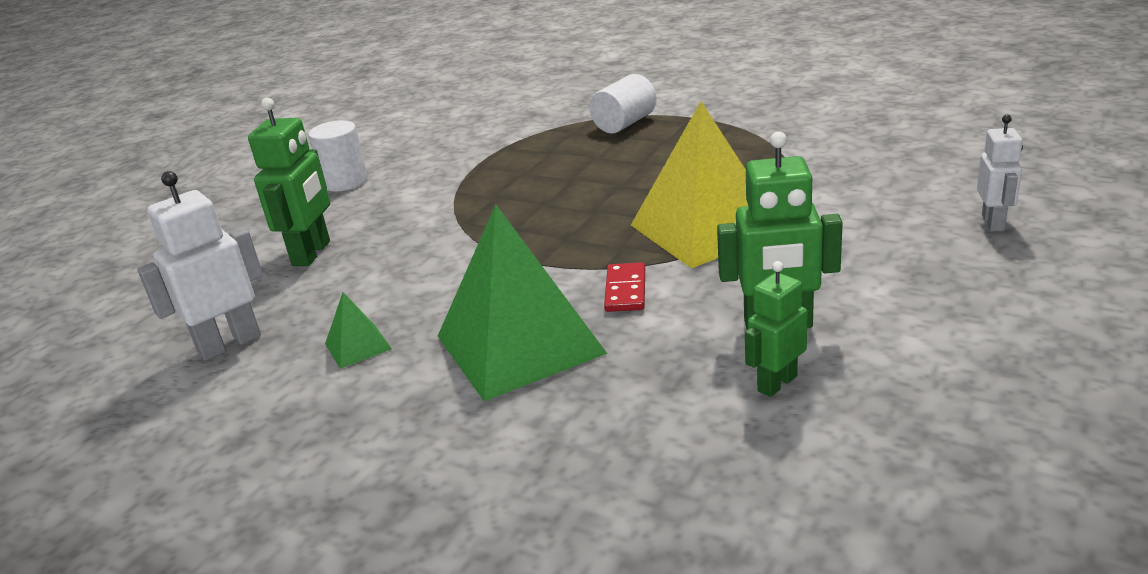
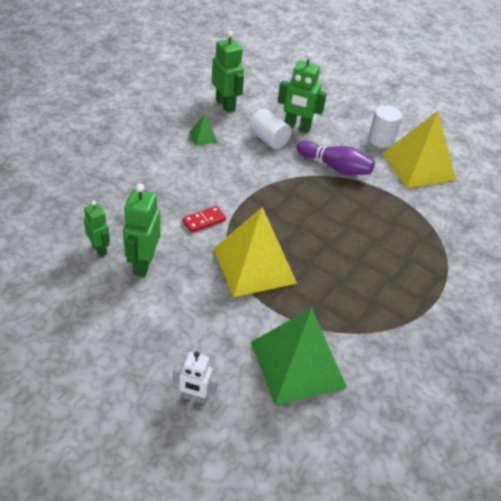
camera: 90 degrees right, 15 degrees up
(229, 344) = (225, 105): white robot -> green robot
(409, 151) = (418, 166): none -> yellow pyramid
(429, 205) = (335, 167): none -> purple bowling pin
(519, 344) = (177, 180): green pyramid -> green pyramid (297, 364)
(624, 124) = (431, 266): white cylinder -> white cylinder (268, 140)
(625, 290) = (204, 220): red domino -> red domino turned 45 degrees counterclockwise

